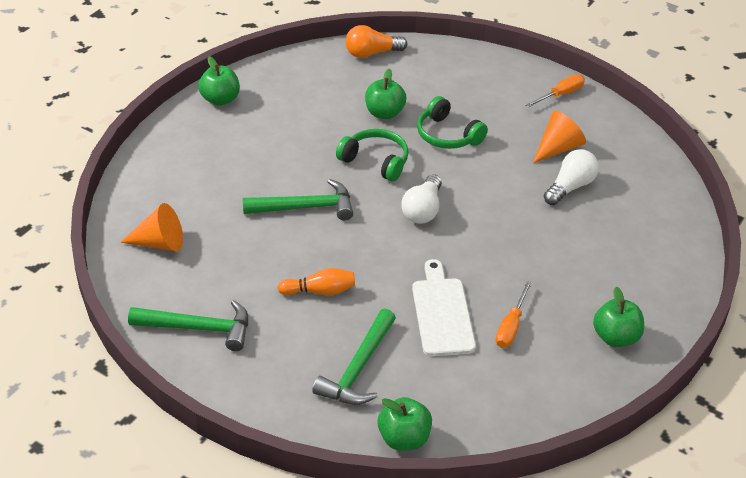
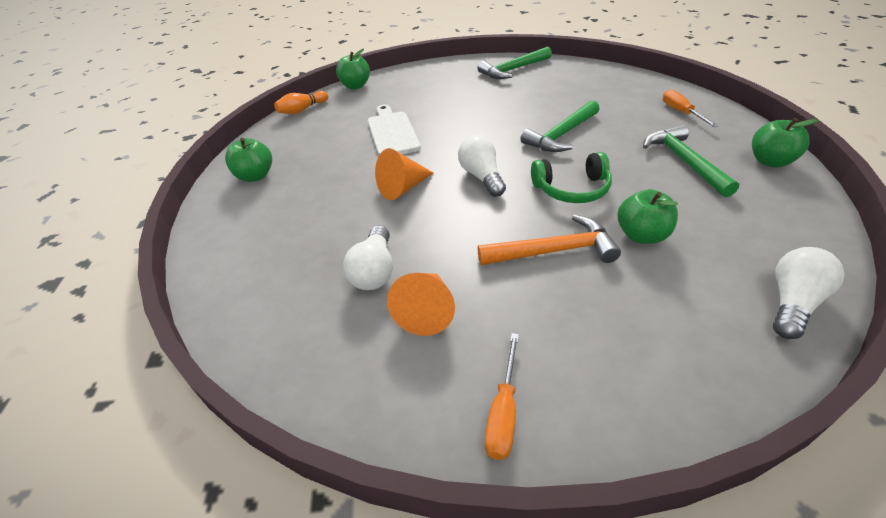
camera: 145 degrees right, 0 degrees up
(160, 243) = (600, 82): orange cone -> orange cone (403, 188)
(320, 291) = (479, 107): orange bowling pin -> orange bowling pin (302, 110)
(358, 368) = (410, 93): green hammer -> green hammer (684, 161)
(372, 53) = (792, 302): orange light bulb -> white light bulb
(442, 313) = (392, 132): white cutting board -> white cutting board turned 150 degrees counterclockwise
(447, 135) = (553, 251): green headphones -> orange hammer
(511, 326) = (338, 147): orange screwdriver -> orange screwdriver (681, 112)

